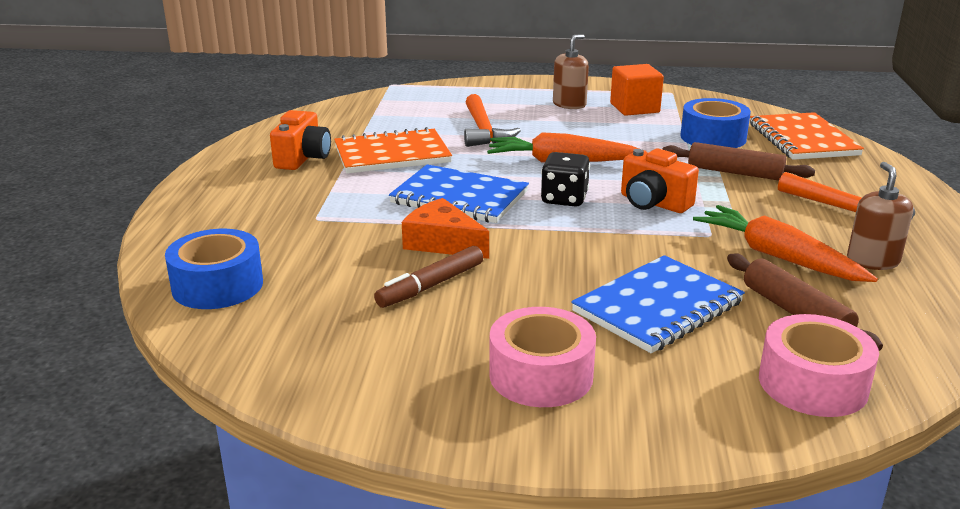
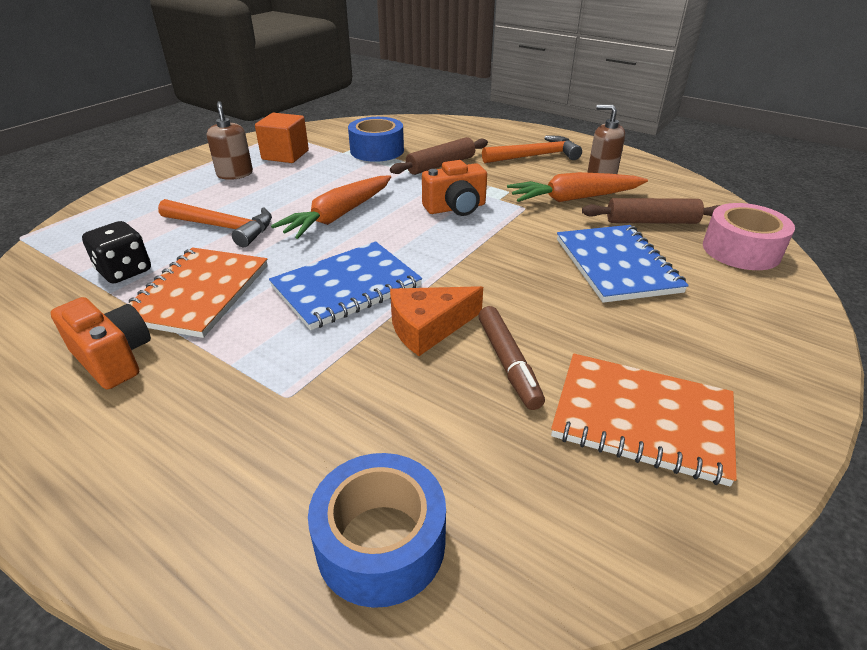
camera: 60 degrees left, 10 degrees up
(541, 375) = (695, 354): pink tape -> none
(564, 199) = (409, 239): black dice -> black dice (125, 271)
(803, 139) = (419, 129): orange notebook -> orange notebook (642, 419)

